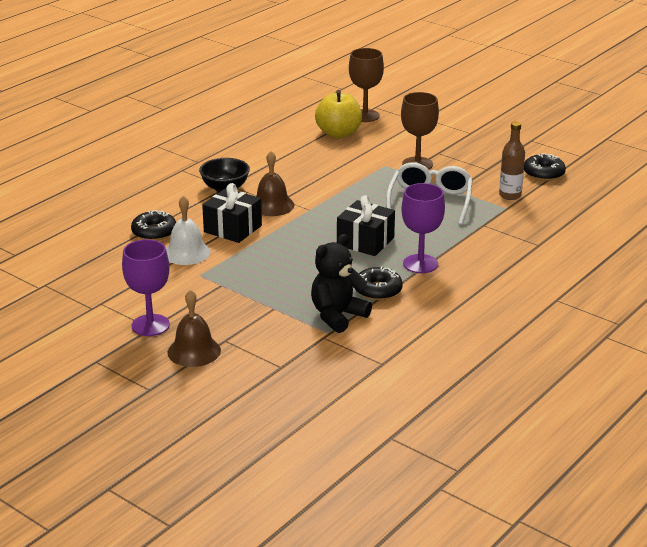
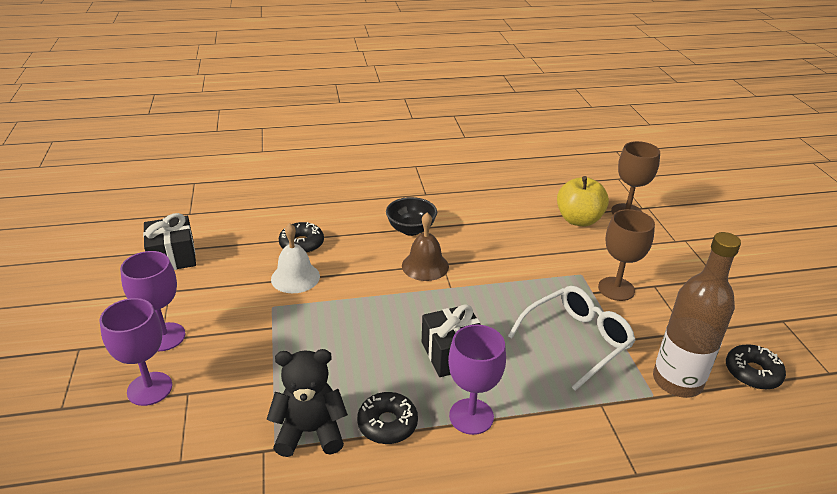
camera: 40 degrees right, 5 degrees up
(194, 351) = (150, 389): brown bell -> purple goblet
(233, 229) = (362, 273): black gift -> black gift (173, 257)
(510, 195) = (677, 381): brown bottle -> brown bottle, size x1.71

